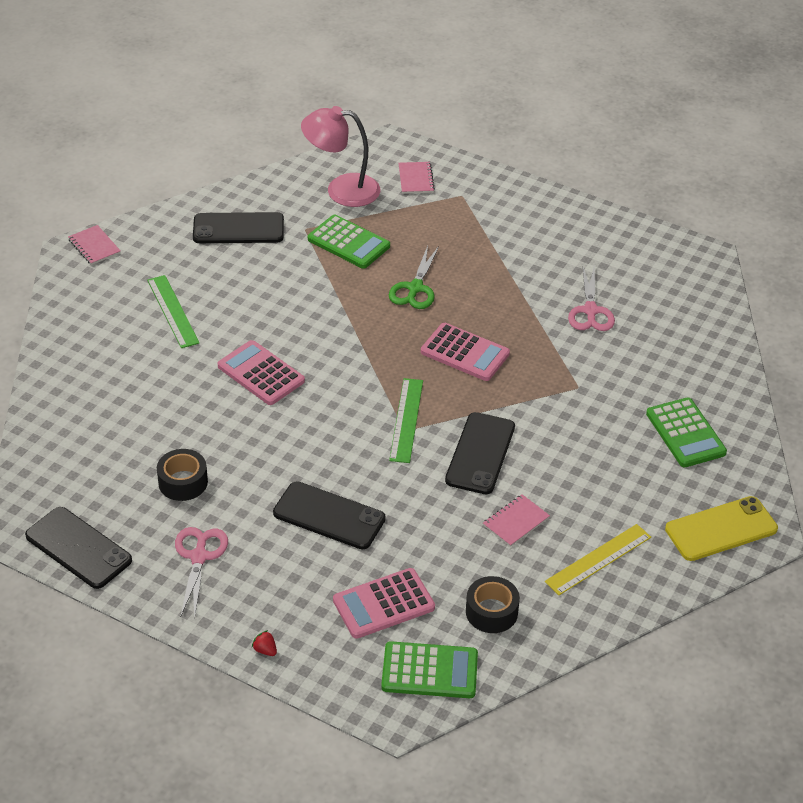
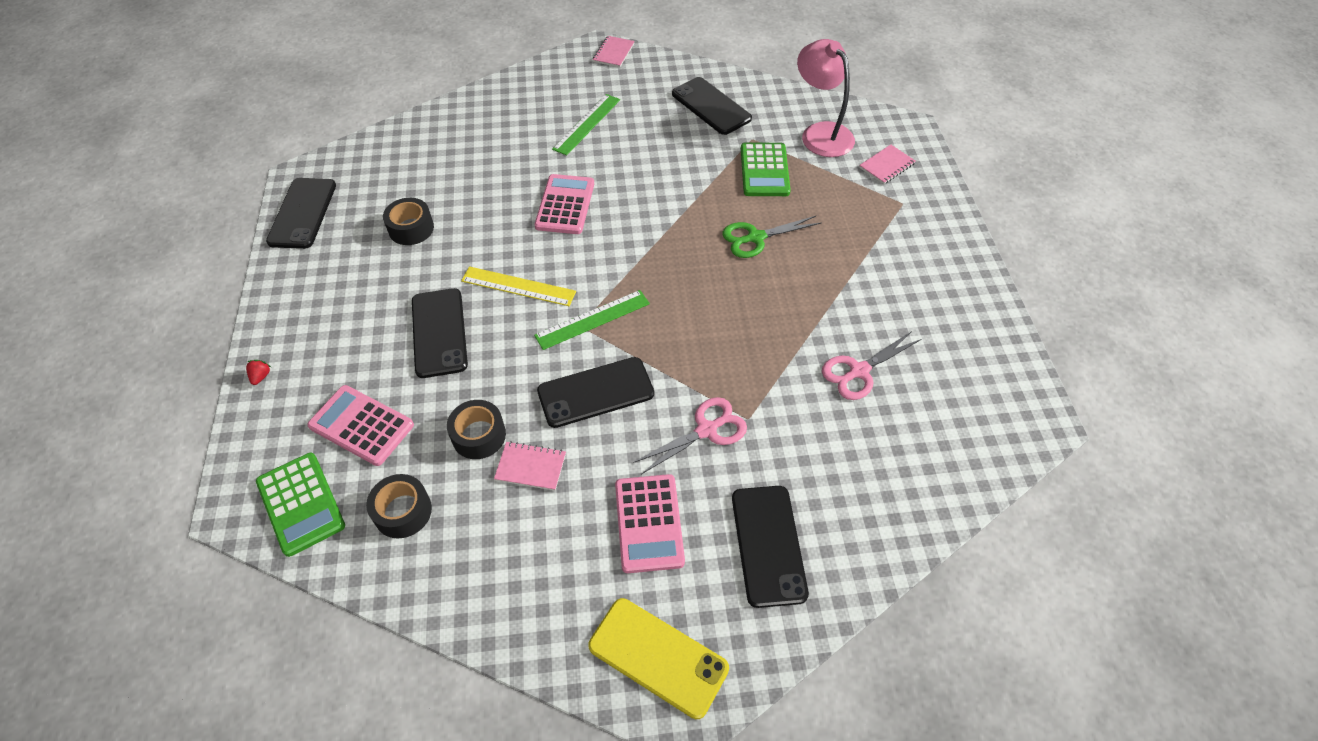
camera: 55 degrees right, 10 degrees up
(199, 557) = (338, 281): pink scissors -> pink scissors (706, 430)
(459, 538) = (479, 435): none -> black tape
(465, 353) = (711, 312): pink calculator -> pink calculator (649, 523)
(598, 559) = (531, 563): yellow ruler -> yellow ruler (518, 286)
(685, 433) = (768, 545): green calculator -> black phone

